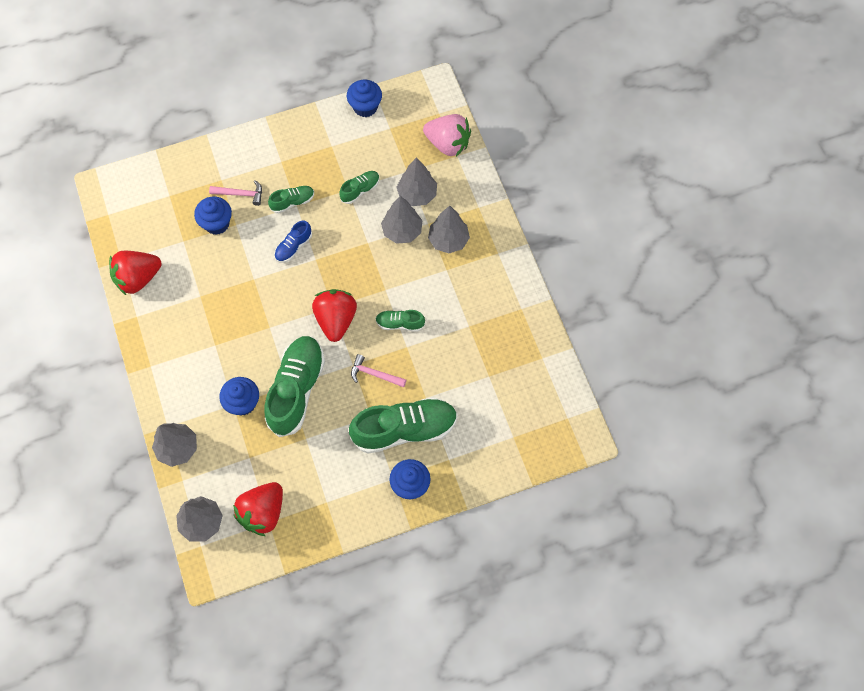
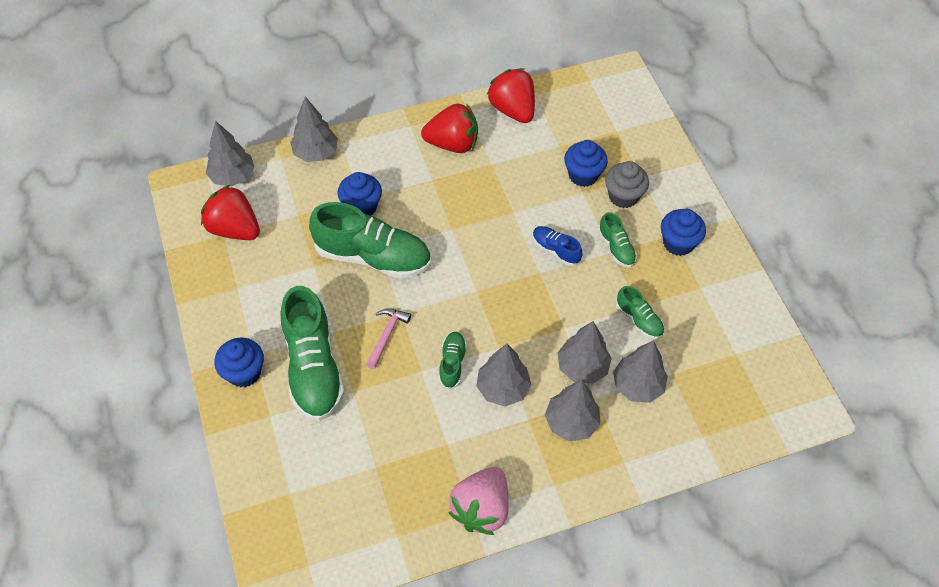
camera: 90 degrees right, 10 degrees down
(241, 194) = (623, 196): pink hammer -> grey cupcake
(336, 320) = (459, 295): red strawberry -> red strawberry (452, 144)
(365, 107) = (764, 325): blue cupcake -> blue cupcake (678, 243)
(421, 287) = (502, 388): none -> grey tree
(448, 144) = (720, 425): pink strawberry -> pink strawberry (481, 508)

